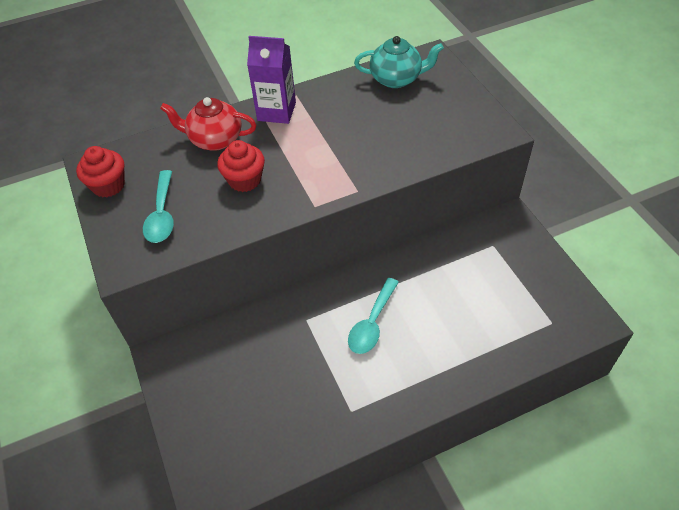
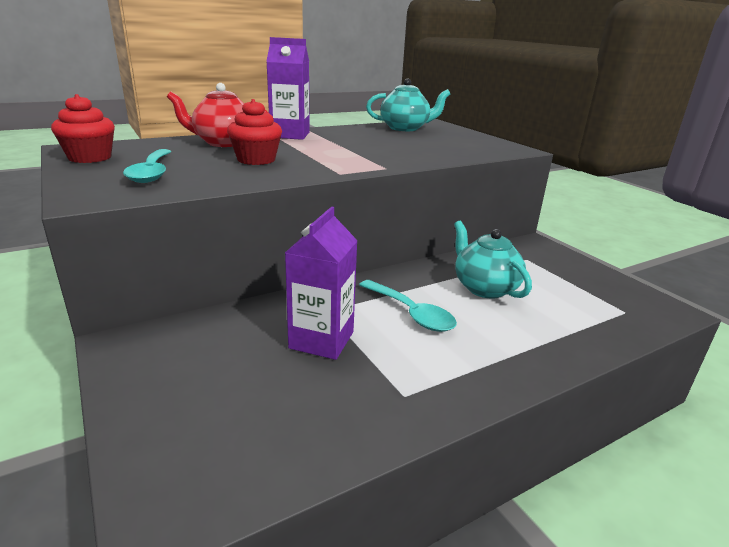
camera: 10 degrees left, 25 degrees down
(300, 354) = (321, 340): none -> purple carton
(372, 323) = (411, 313): turquoise spoon -> turquoise spoon turned 60 degrees counterclockwise
(441, 289) = (484, 288): none -> turquoise teapot

